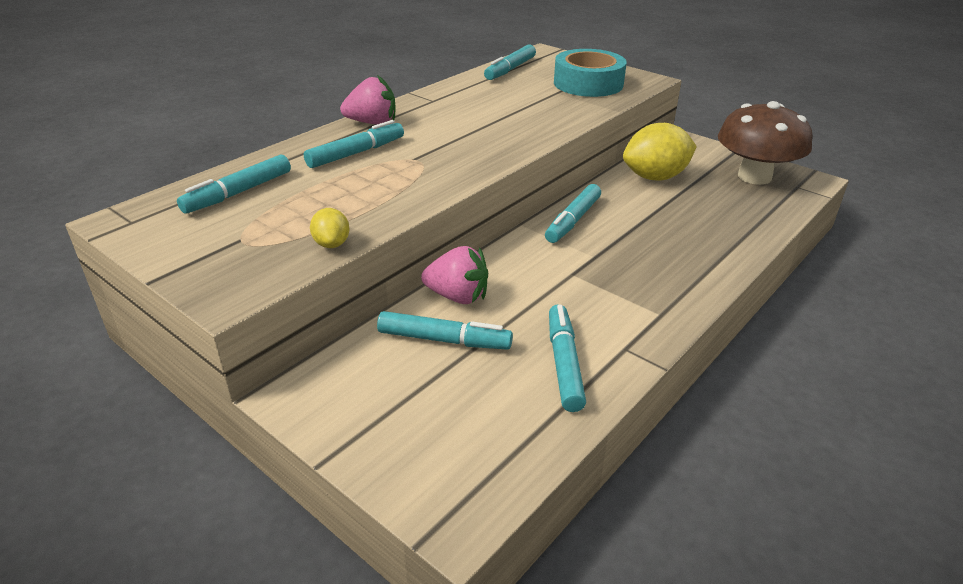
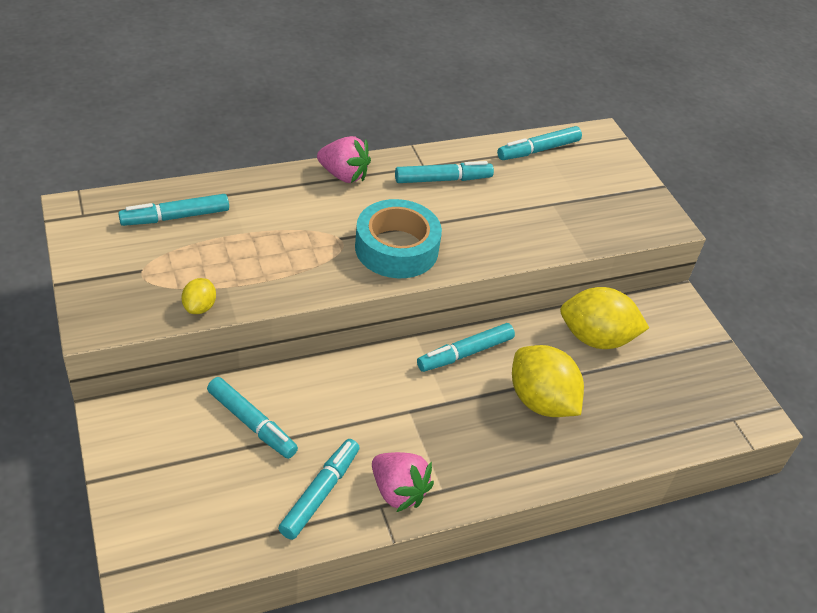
camera: 25 degrees right, 10 degrees up
(355, 153) = (298, 210): turquoise marker -> turquoise marker (442, 179)
(458, 296) = (296, 387): pink strawberry -> pink strawberry (398, 491)
(588, 83) = (597, 204): turquoise tape -> turquoise tape (396, 248)
(663, 227) = (541, 401): none -> yellow lemon
(754, 177) = (700, 385): brown mushroom -> none

